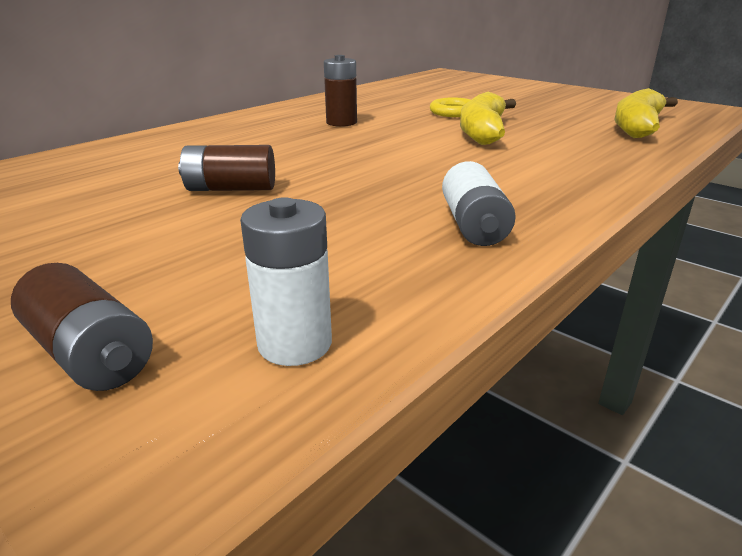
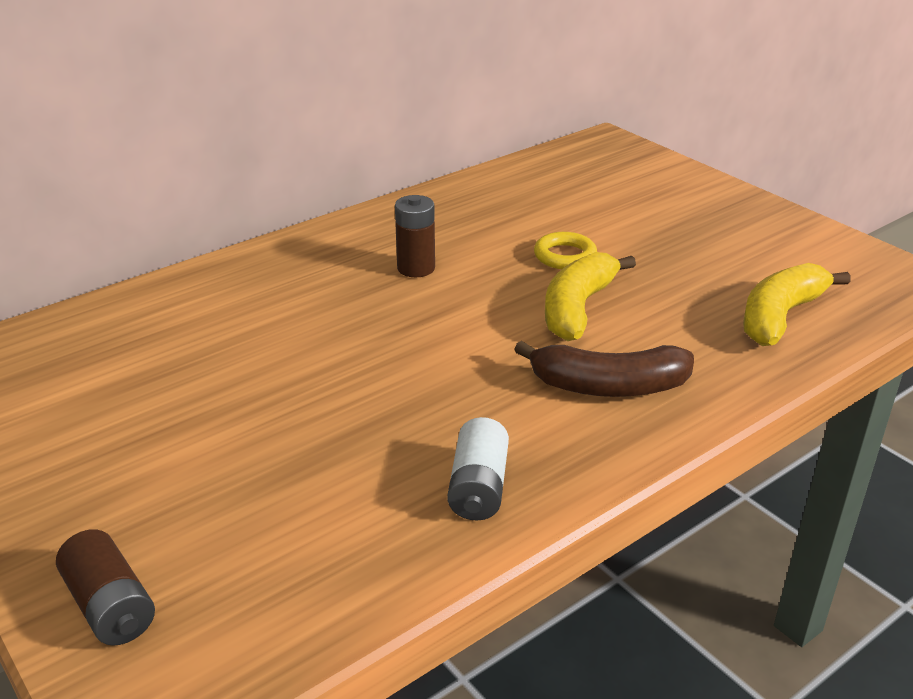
camera: 10 degrees right, 5 degrees up
(231, 189) = (258, 395): brown battery -> none
(295, 343) = (264, 618): white battery -> none
(541, 164) = (608, 386): none -> brown banana

